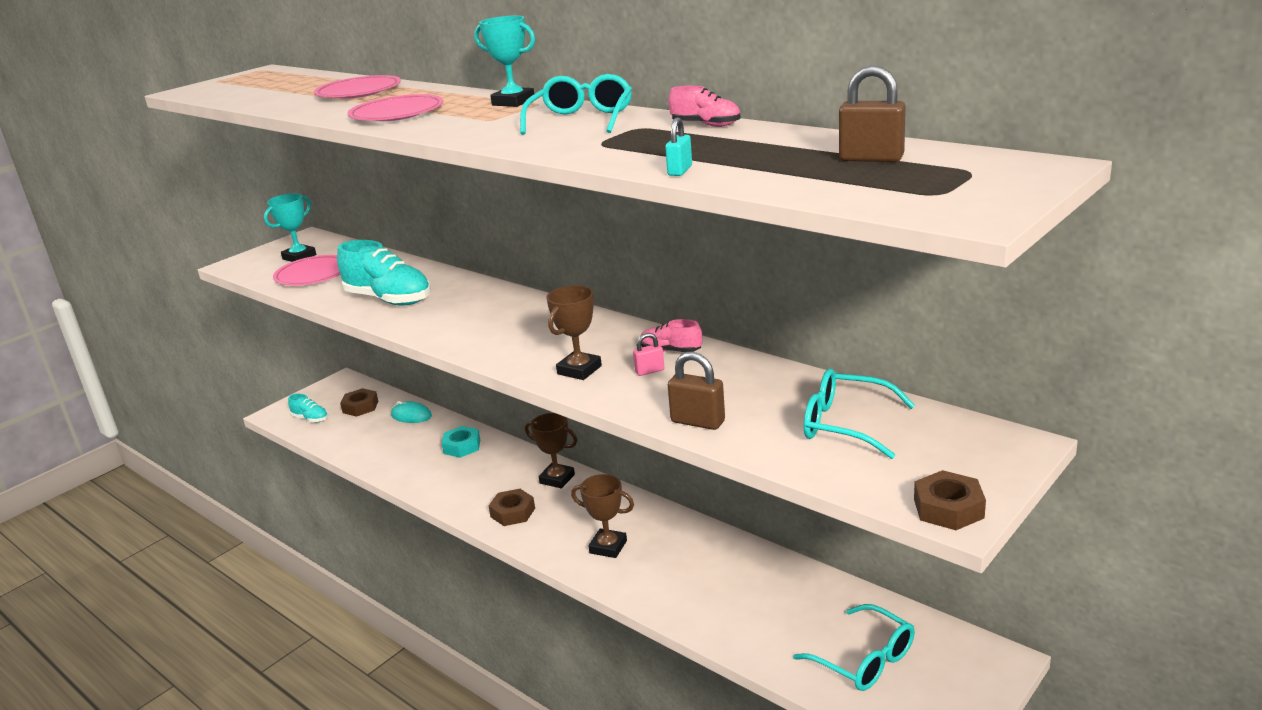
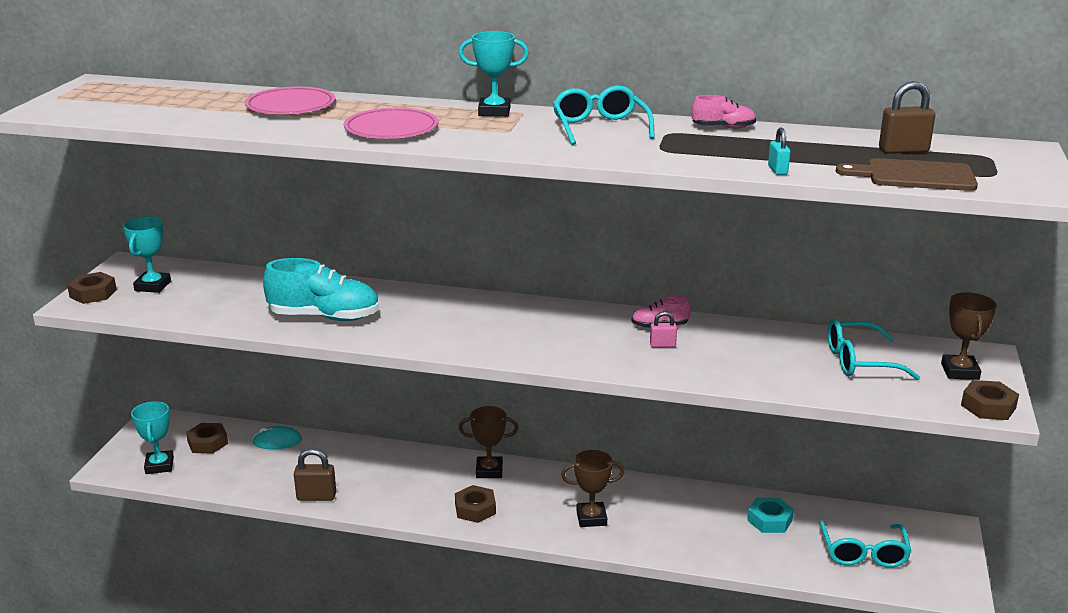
camera: 30 degrees left, 0 degrees up
(253, 258) = (93, 293): none -> brown nut
(310, 419) = (159, 465): turquoise shoe -> turquoise trophy
(313, 275) = (198, 303): pink plate -> none
(462, 446) = (363, 460): turquoise nut -> turquoise nut (769, 520)
(579, 370) = (601, 354): brown trophy -> brown trophy (960, 371)
(649, 371) = (662, 345): pink padlock -> pink padlock turned 45 degrees clockwise
(697, 422) = (750, 379): brown padlock -> brown padlock (316, 496)
(830, 187) = (914, 176): none -> brown cutting board
(864, 659) = (863, 552): turquoise glasses -> turquoise glasses turned 75 degrees clockwise

